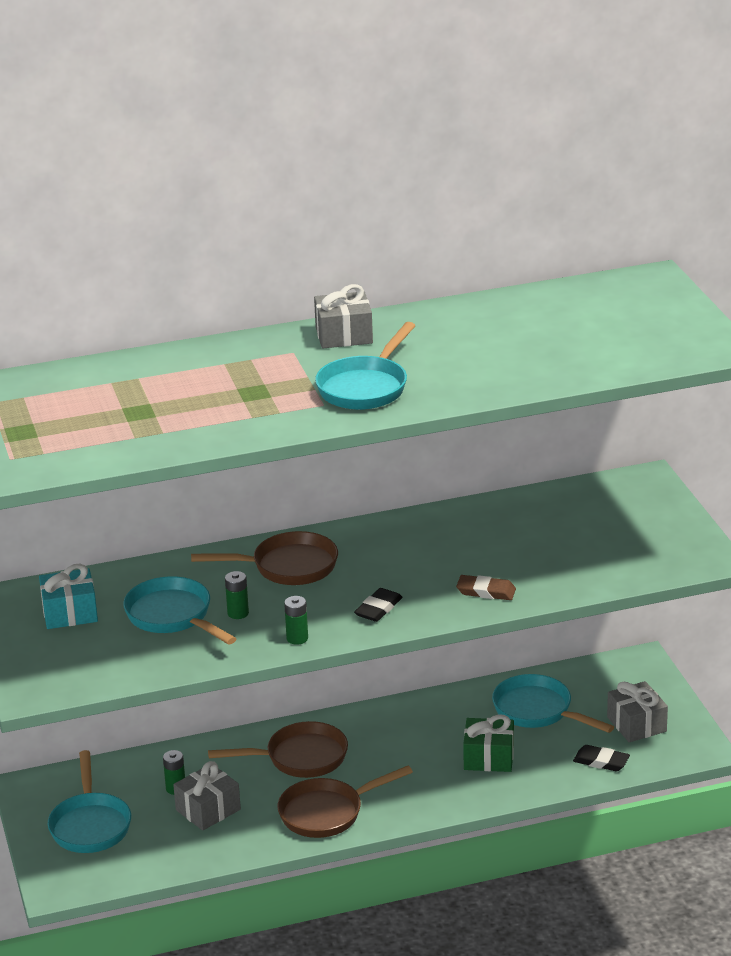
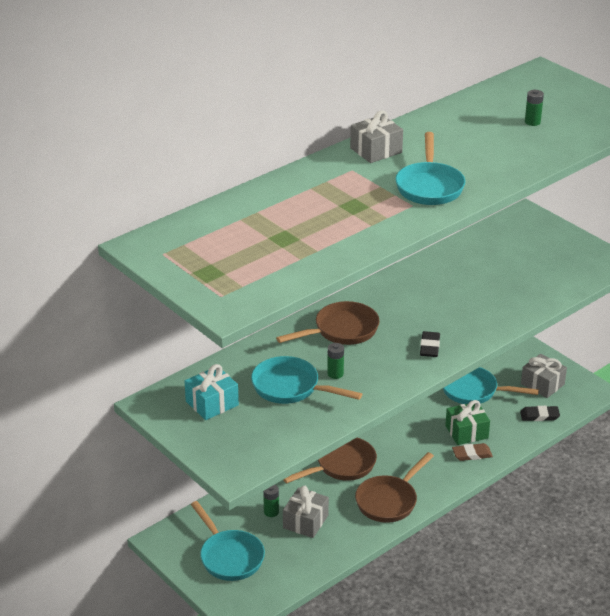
camera: 25 degrees left, 5 degrees up
(297, 638) = (392, 382): green battery -> green battery (532, 122)
(486, 591) = (490, 317): brown eraser -> brown eraser (472, 454)

